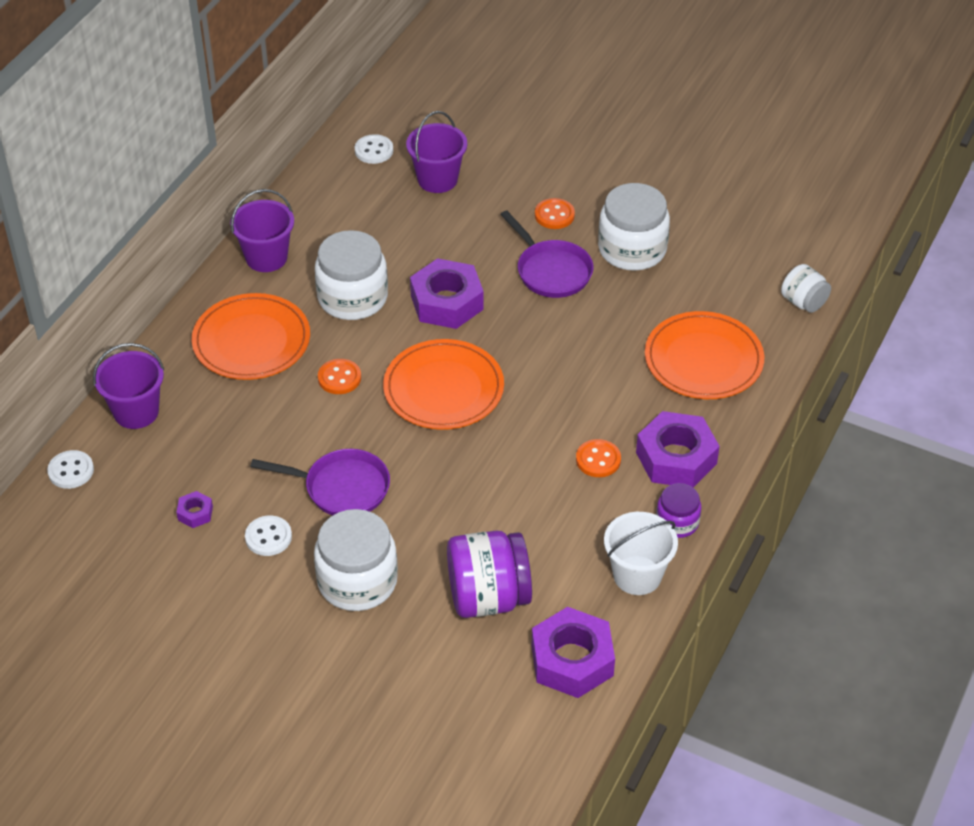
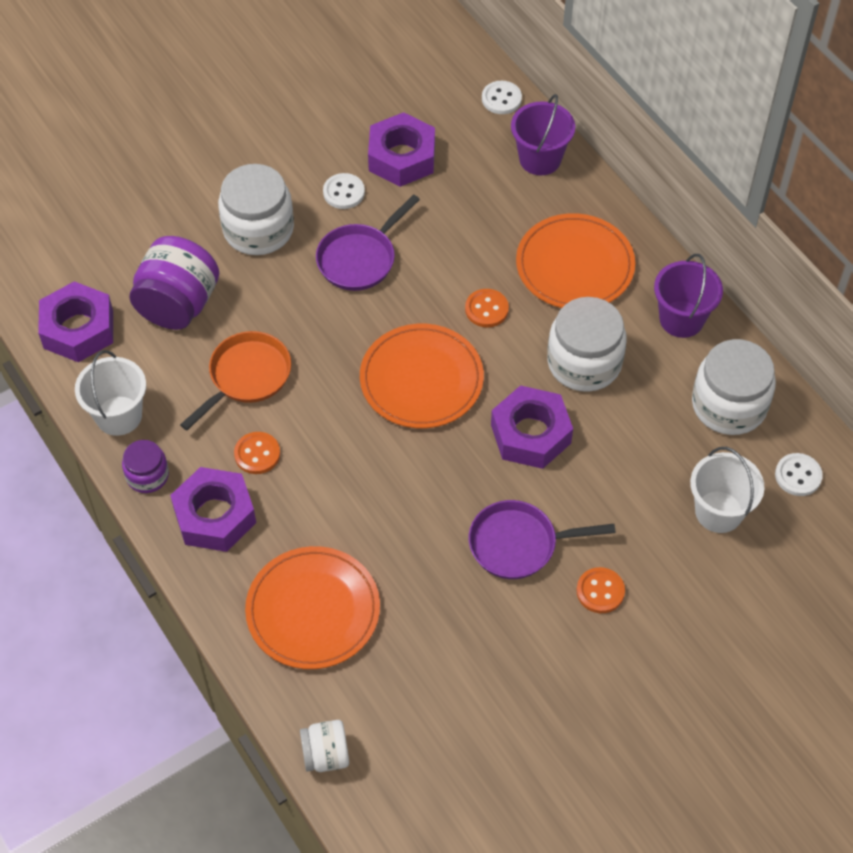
camera: 120 degrees right, 10 degrees up
(195, 513) = (402, 157): purple nut -> purple nut, size x2.22
(437, 179) = (719, 511): purple bucket -> white bucket
(528, 505) = (246, 377): none -> orange pan
(632, 249) = (505, 636): white jar -> white jar (729, 405)

